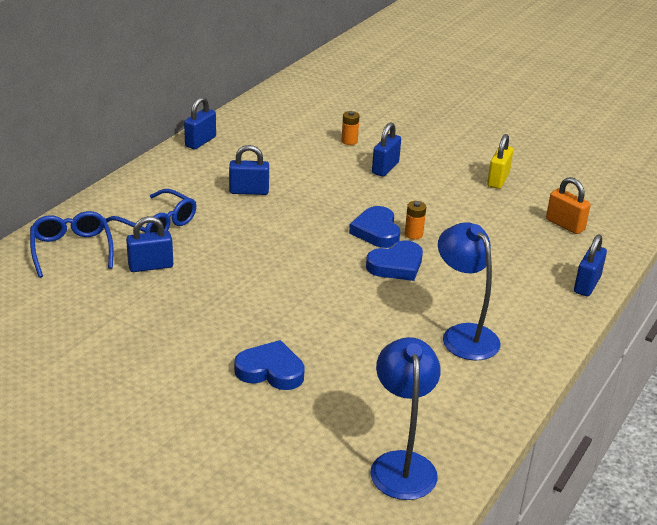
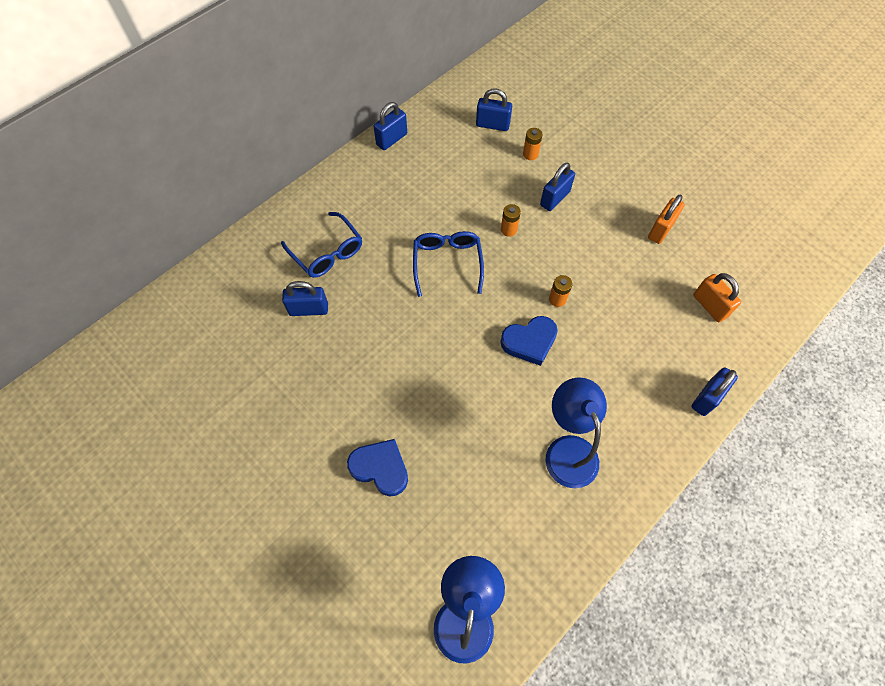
camera: 15 degrees right, 30 degrees up
(72, 249) = (246, 277): blue glasses -> blue glasses (447, 263)
(249, 191) = (419, 216): blue padlock -> blue padlock (492, 125)
(346, 192) = (508, 230): none -> orange battery
(376, 231) = (523, 290): blue heart -> none
(498, 180) = (660, 230): yellow padlock -> orange padlock

